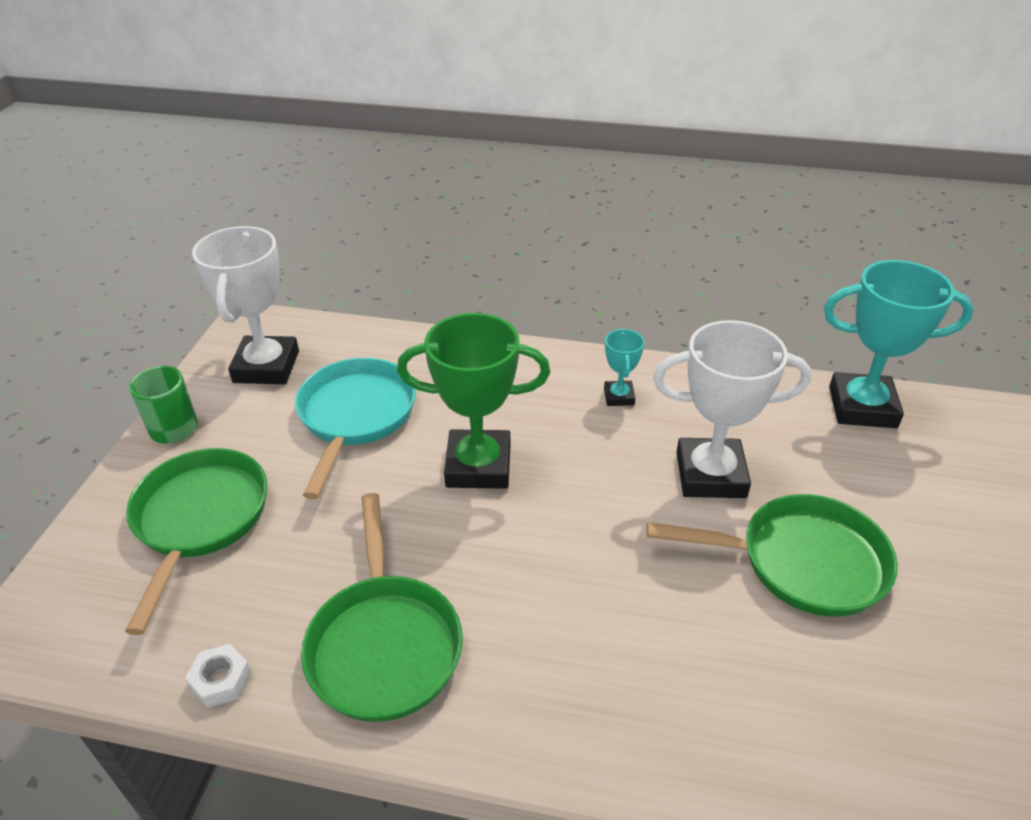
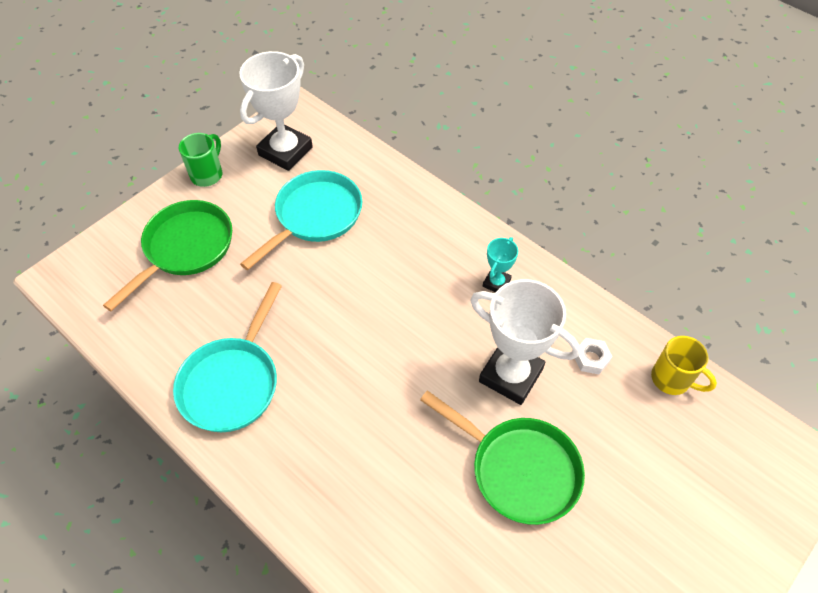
camera: 30 degrees right, 15 degrees up
(221, 680) = (140, 357): white nut -> white nut (591, 359)
(384, 644) = (232, 382): green pan -> turquoise pan
(478, 466) = (365, 291): green trophy -> none
(862, 407) = (672, 379): turquoise trophy -> yellow mug

